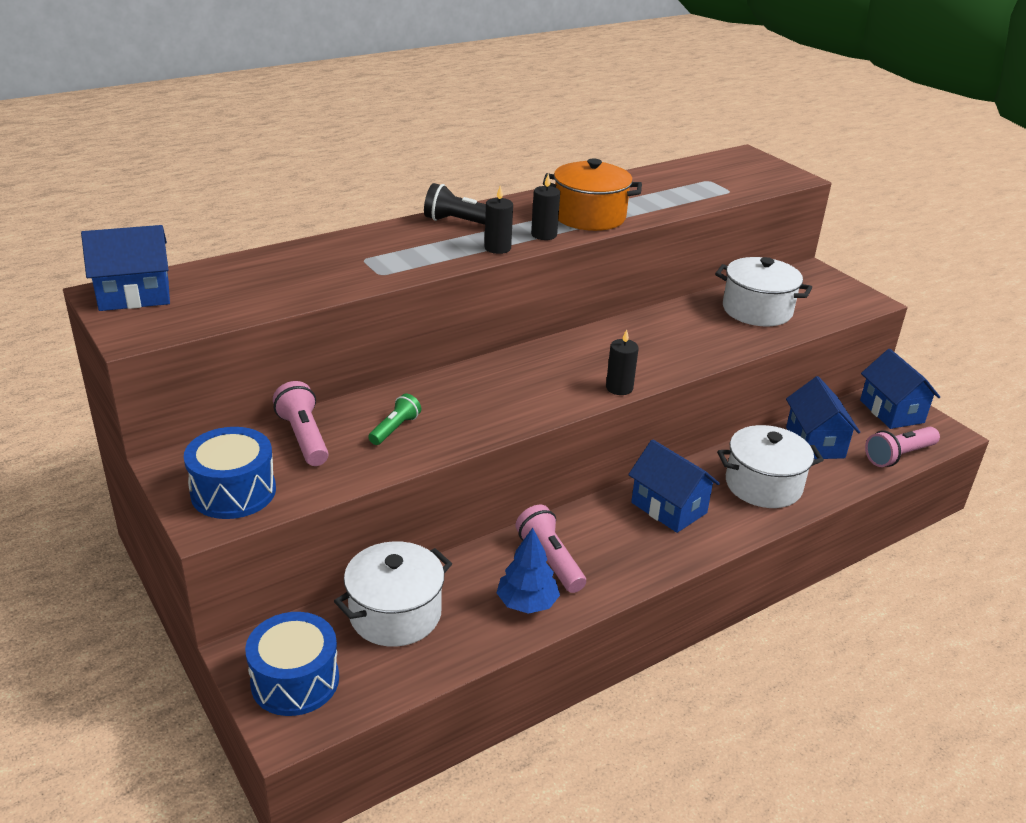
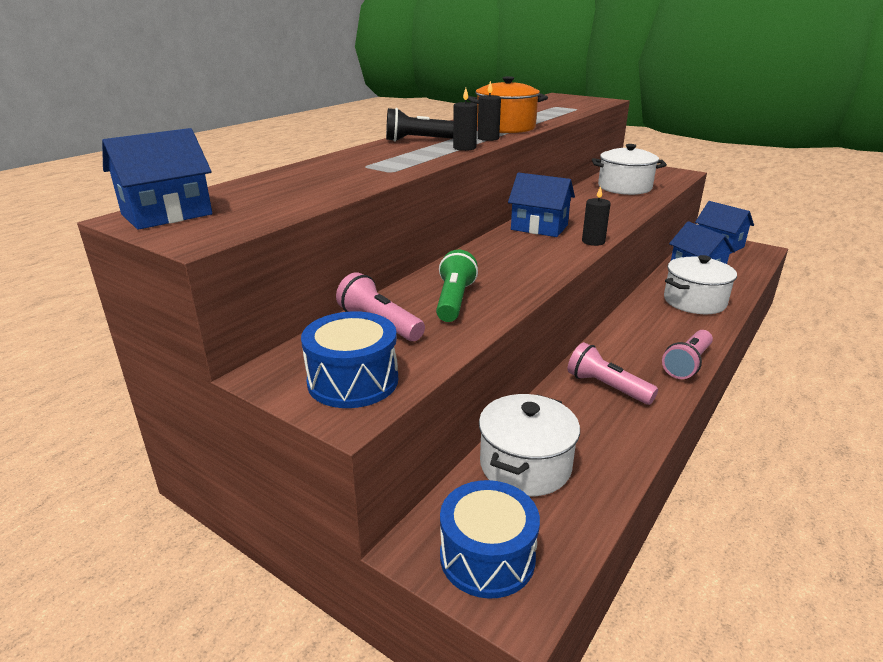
camera: 20 degrees left, 5 degrees down
(395, 429) = (454, 300): green flashlight -> green flashlight, size x1.52
(527, 603) = (622, 423): blue tree -> none
(668, 508) = (651, 330): blue house -> blue house (539, 227)
(899, 456) = (752, 267): pink flashlight -> pink flashlight (687, 364)

